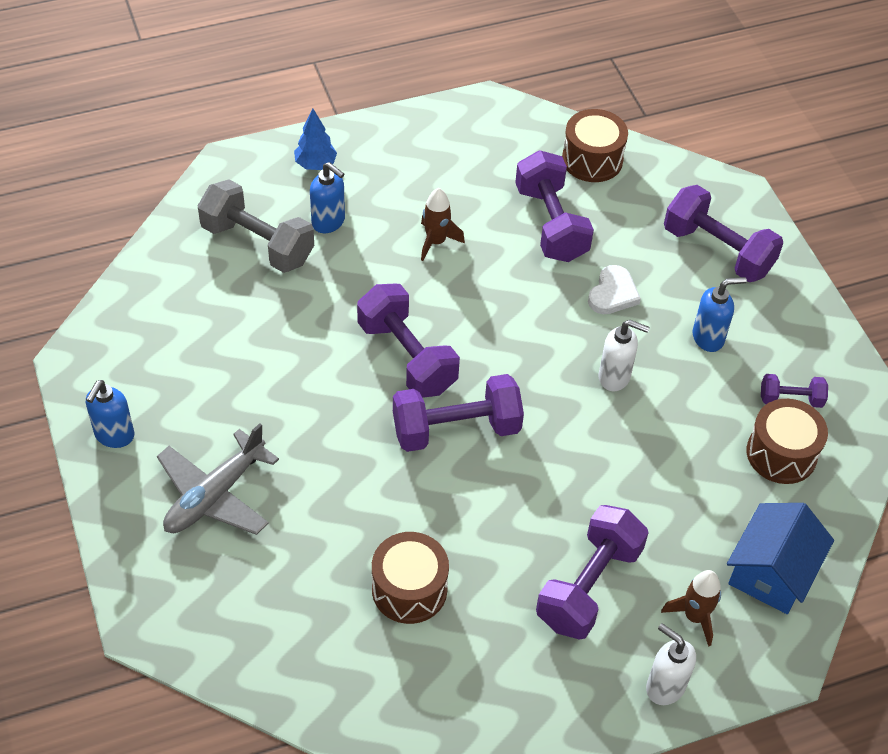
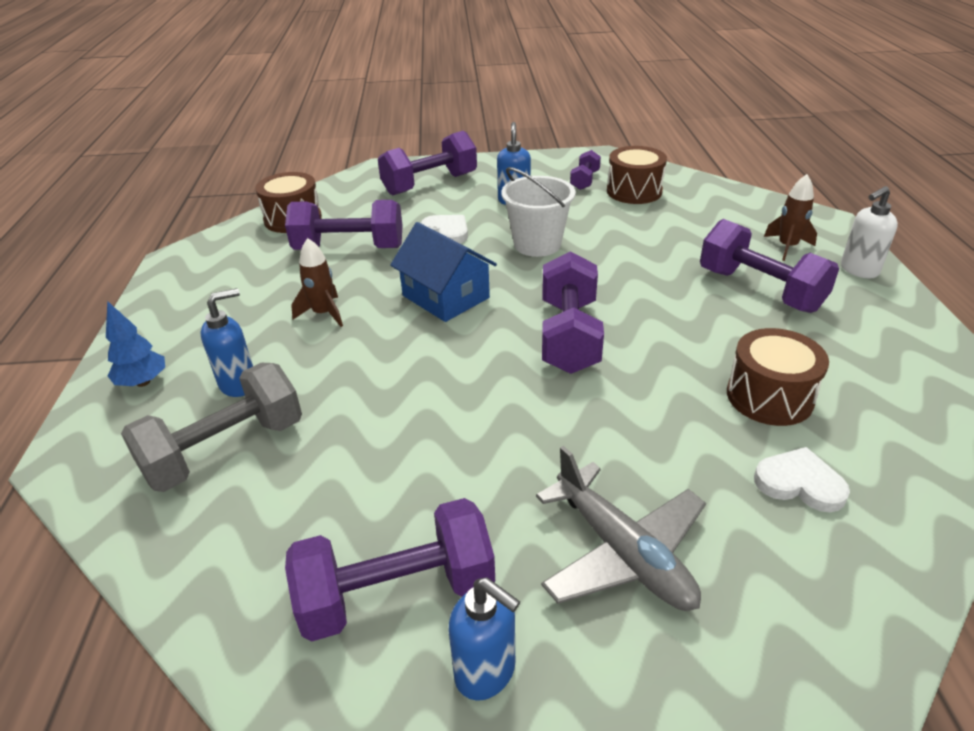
camera: 70 degrees left, 15 degrees down
(306, 606) = (799, 483): none -> white heart
(407, 357) = (464, 354): purple dumbbell -> purple dumbbell (397, 593)
(615, 377) = (537, 244): white soap dispenser -> white bucket
(771, 572) = (742, 211): blue house -> blue house (445, 297)

